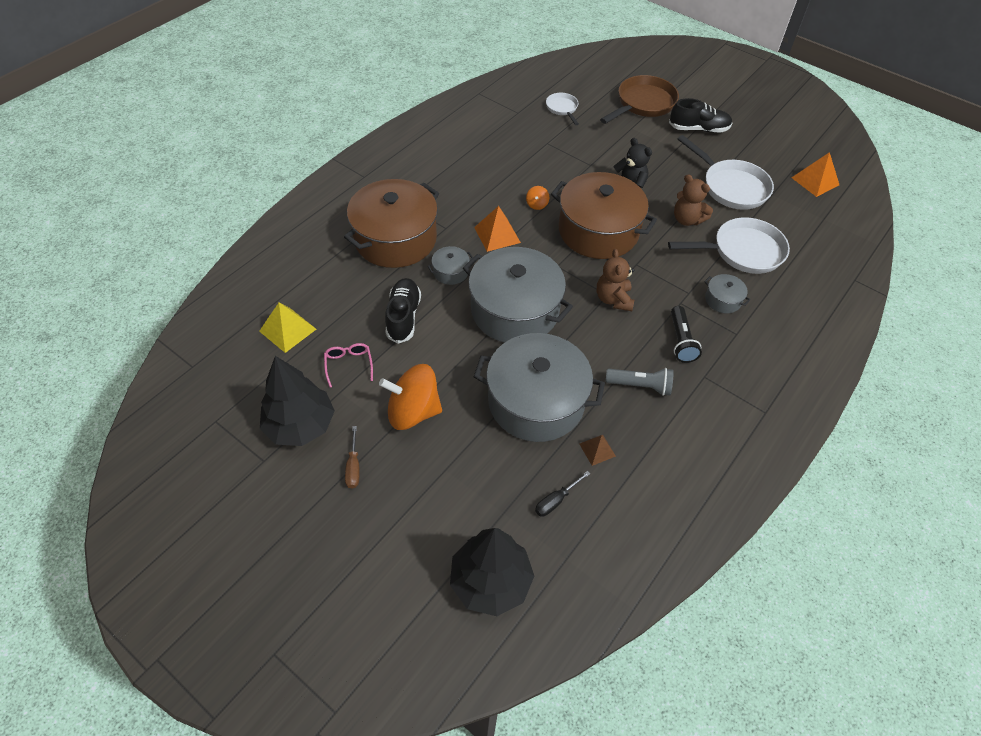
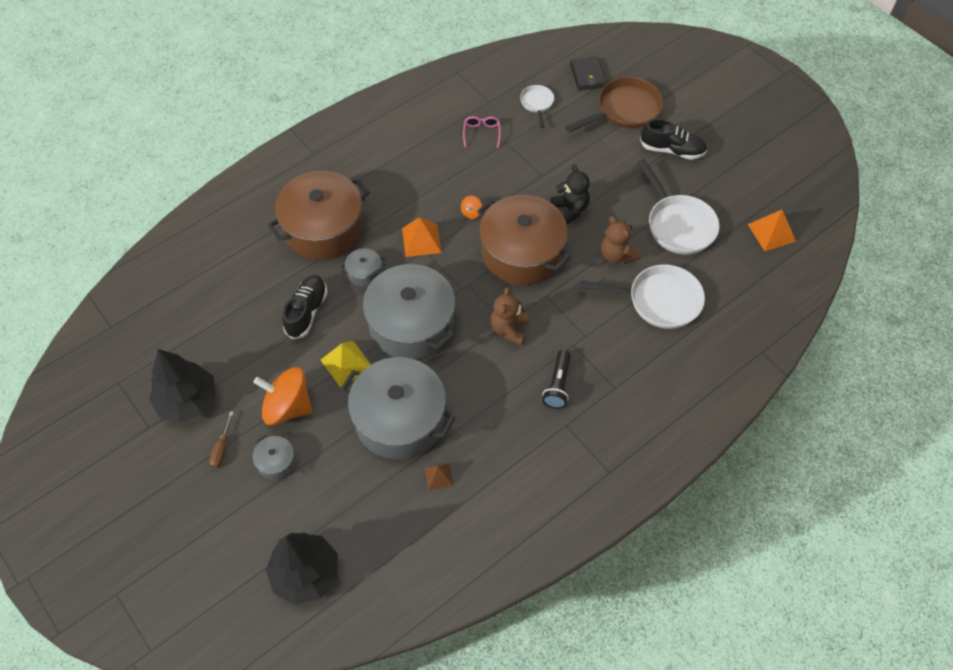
camera: 15 degrees right, 5 degrees up
(287, 330) = (200, 306): yellow pyramid -> yellow pyramid (346, 363)
(349, 364) = (244, 351): pink glasses -> pink glasses (481, 133)
(556, 500) = (385, 515): black screwdriver -> none
(599, 81) = (588, 75): none -> black wallet
(640, 386) = (501, 423): grey flashlight -> none
(723, 300) = (616, 350): grey pot -> grey pot (276, 462)

